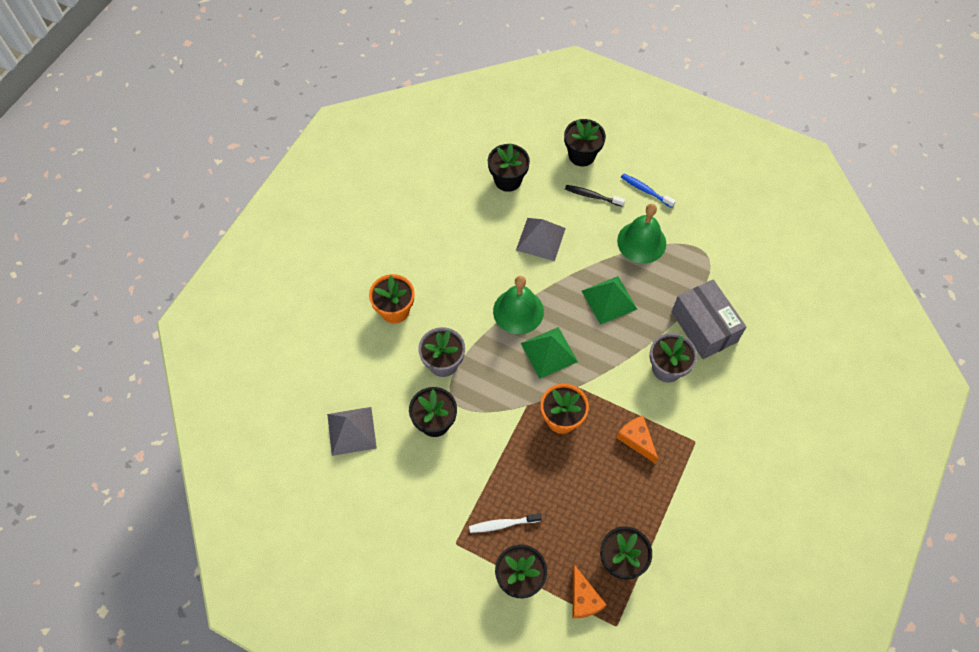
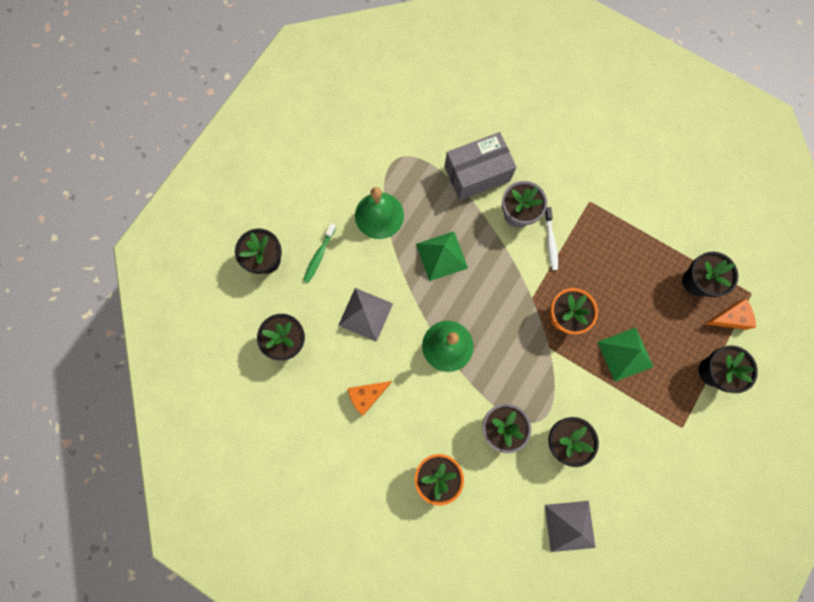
camera: 85 degrees left, 15 degrees up
(502, 524) = (664, 382): white toothbrush -> white toothbrush (550, 242)
(549, 352) = (494, 320): green pyramid -> green pyramid (625, 354)
(592, 196) = (319, 255): black toothbrush -> green toothbrush
(636, 439) = (586, 252): orange cheese -> orange cheese (367, 395)
(645, 190) = (318, 202): blue toothbrush -> none

